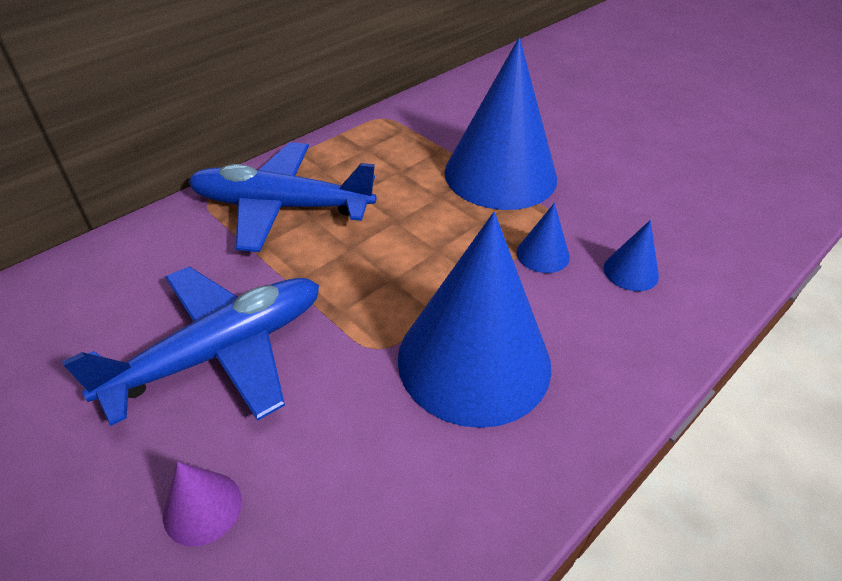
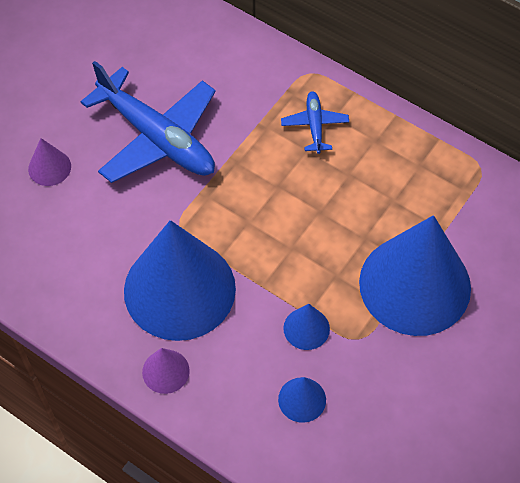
camera: 80 degrees right, 15 degrees up
(281, 207) = (314, 125): blue plane -> blue plane, size x0.46
(597, 392) = (165, 371): none -> purple cone

